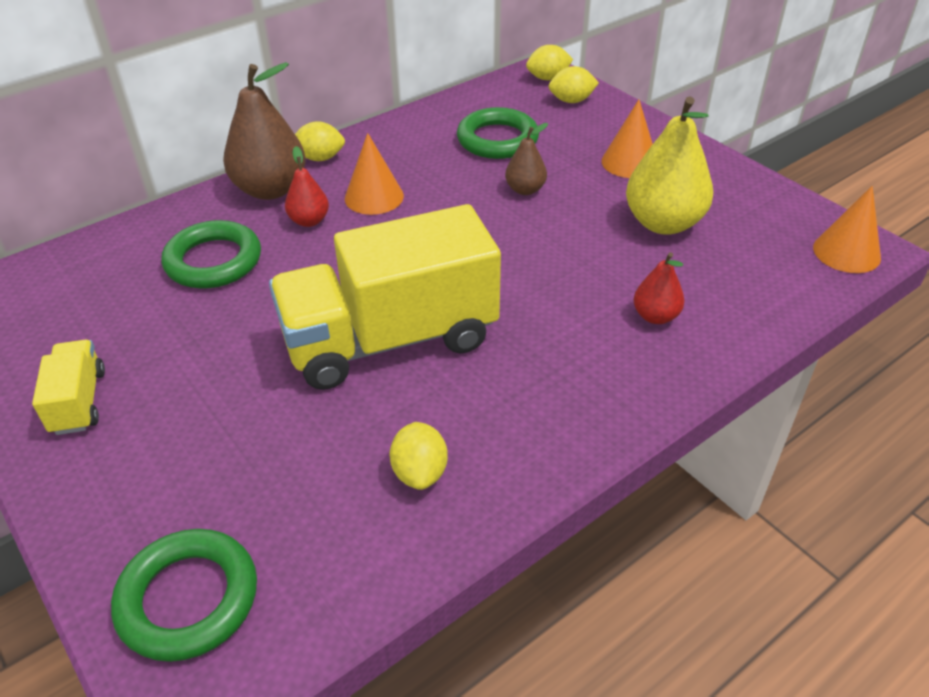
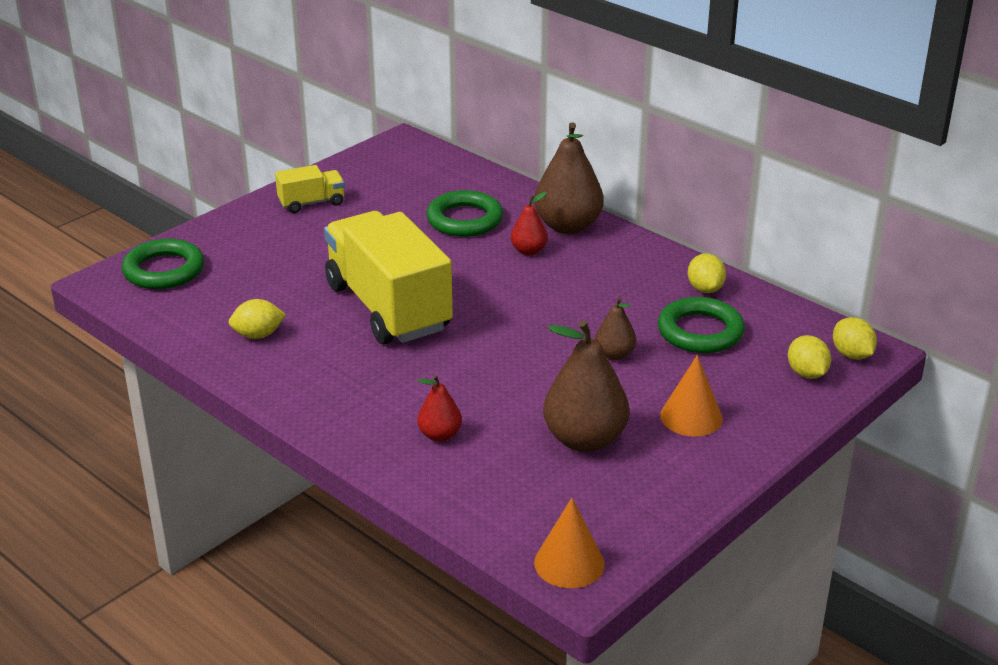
camera: 80 degrees right, 10 degrees down
(320, 158) = (626, 241): yellow lemon -> yellow lemon (705, 289)
(374, 197) = (574, 276): orange cone -> none
(663, 223) = (584, 439): yellow pear -> brown pear

